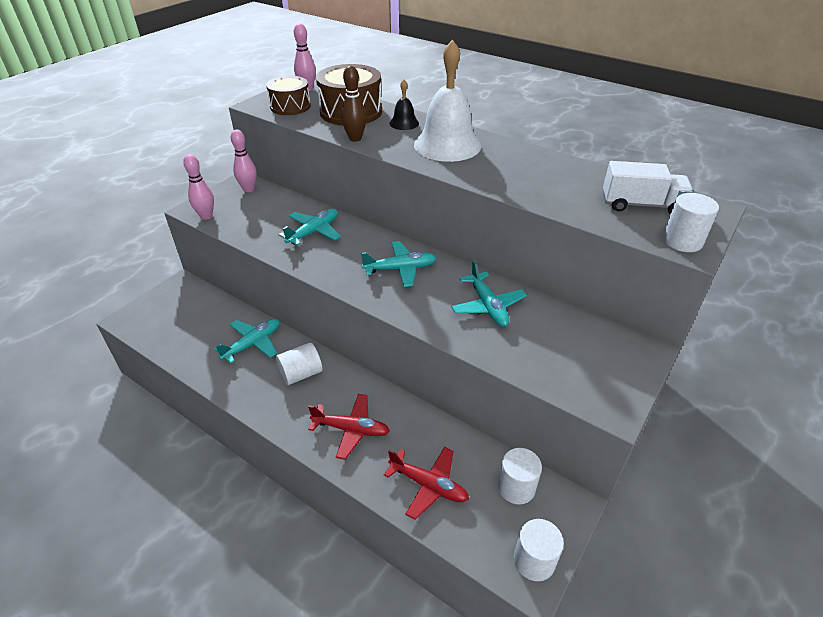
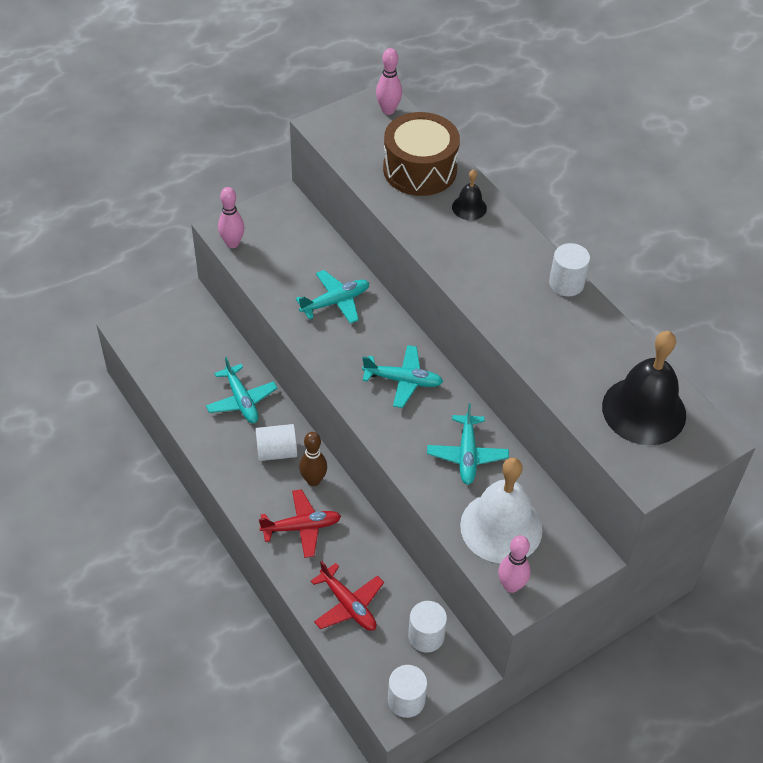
camera: 20 degrees right, 10 degrees up
(249, 189) = (289, 215): pink bowling pin -> pink bowling pin (511, 586)
(253, 343) = (242, 400): turquoise plane -> turquoise plane turned 90 degrees clockwise
(290, 106) = (356, 139): brown drum -> none
(351, 429) = (302, 527): red plane -> red plane turned 45 degrees counterclockwise
(355, 138) = (404, 218): brown bowling pin -> brown bowling pin (313, 480)
(447, 145) = (497, 259): white bell -> white bell (501, 527)
(641, 205) = (644, 410): white truck -> black bell
(682, 241) = (647, 468): white cylinder -> white cylinder (566, 283)

